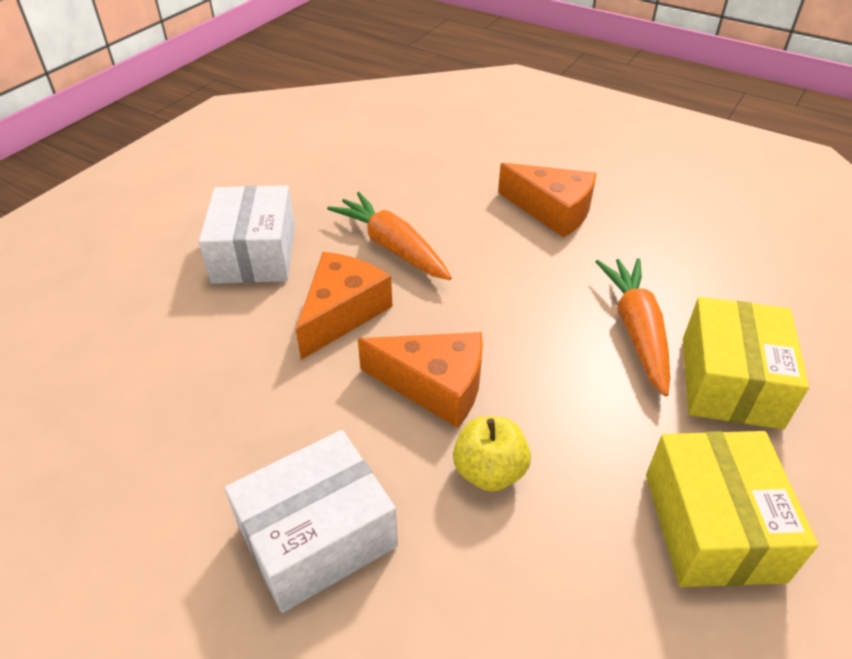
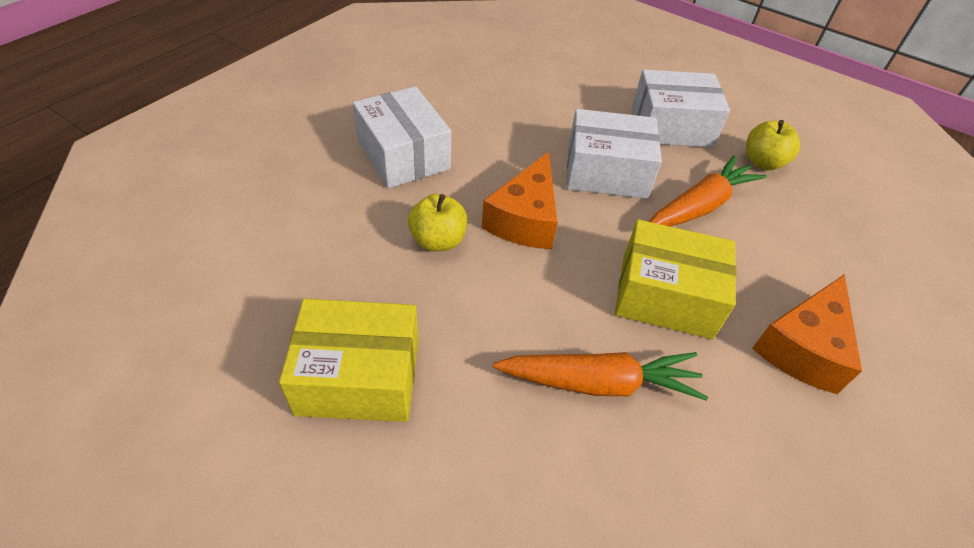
camera: 90 degrees right, 5 degrees up
(319, 197) = (762, 162): none -> yellow apple
(342, 313) = (606, 172): orange cheese -> white box
(730, 382) = (523, 455): yellow box -> yellow box (666, 296)

